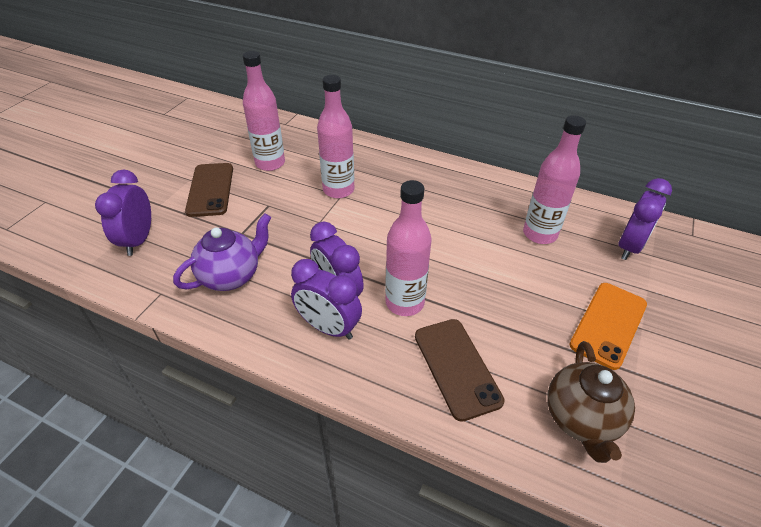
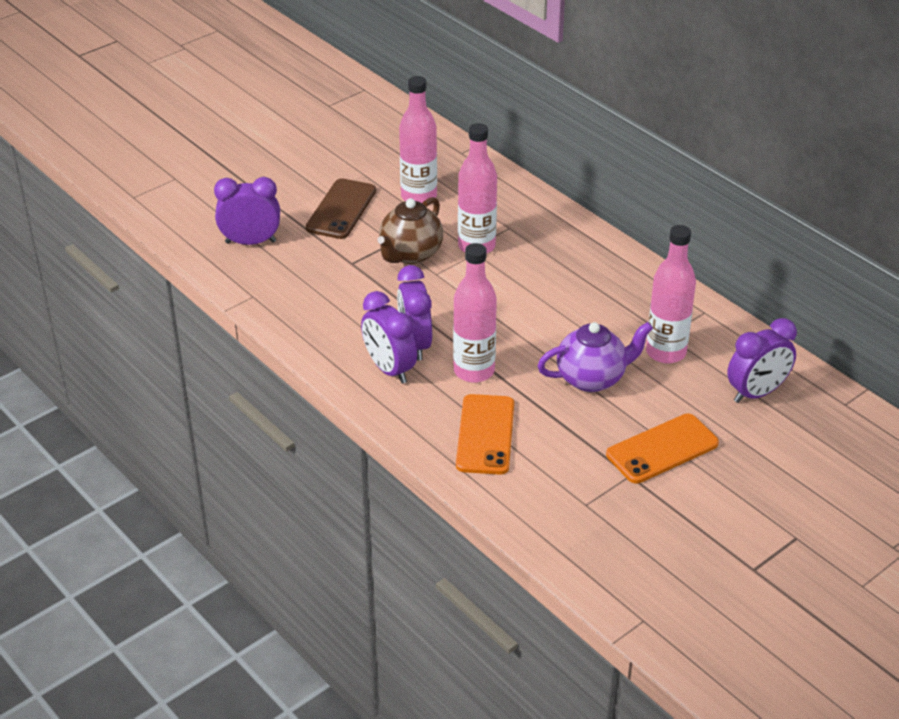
camera: 25 degrees right, 5 degrees down
(138, 240) = (250, 242): purple clock -> purple clock turned 60 degrees clockwise
(231, 276) = (323, 300): purple teapot -> purple teapot (592, 378)
(457, 367) = (485, 435): brown phone -> orange phone
(581, 419) = (567, 504): brown teapot -> brown teapot (410, 254)

